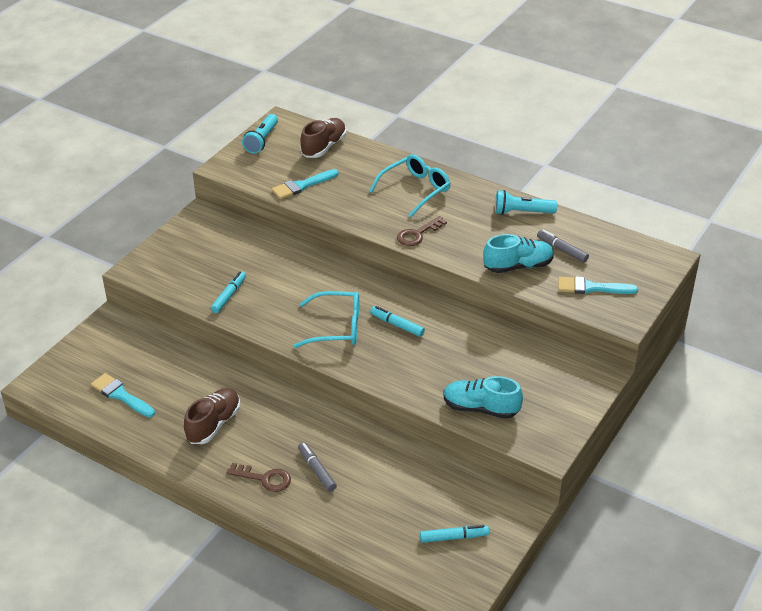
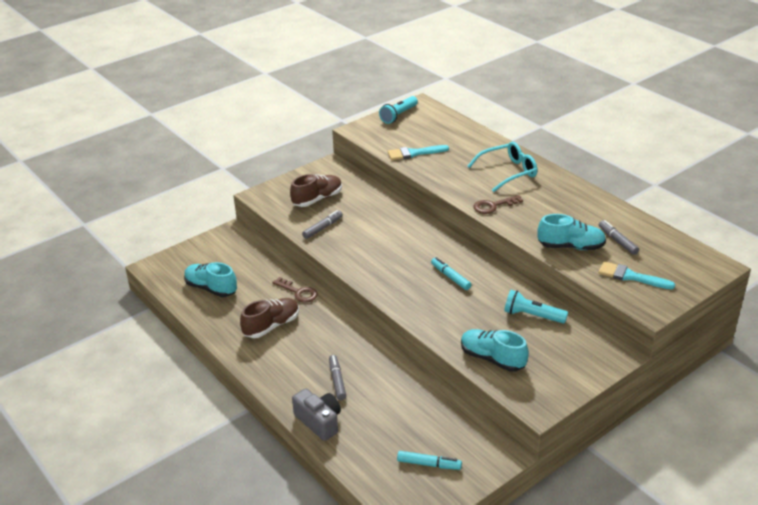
camera: 20 degrees right, 5 degrees down
(121, 395) = (211, 288): turquoise brush -> turquoise shoe
(229, 296) = (323, 228): turquoise marker -> grey marker
(265, 478) = (291, 377): brown key -> brown key (298, 292)
(319, 521) = (319, 422): none -> grey camera
(324, 147) = (446, 128): brown shoe -> brown shoe (317, 199)
(337, 327) = (399, 269): turquoise glasses -> none
(522, 212) = (594, 205): turquoise flashlight -> turquoise flashlight (532, 316)

